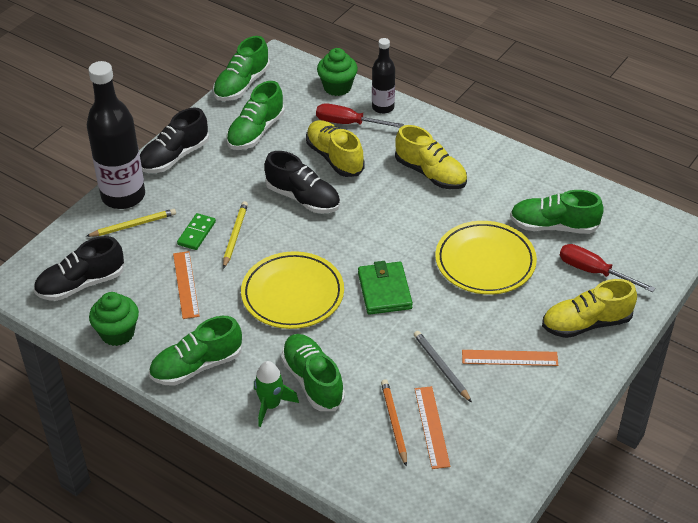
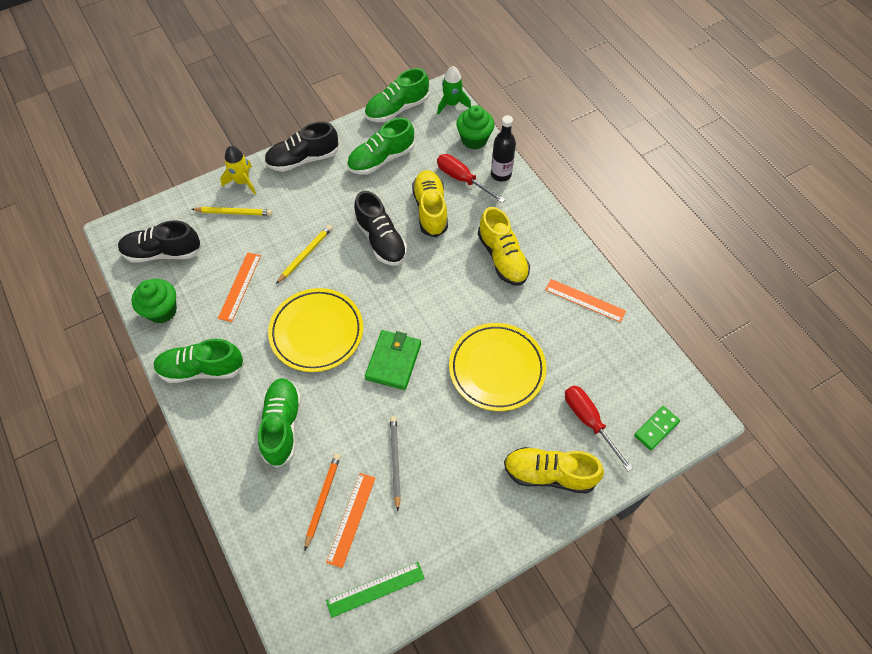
camera: 25 degrees right, 15 degrees up
(123, 196) = (242, 182): black bottle -> yellow rocket
(196, 233) = (277, 240): green domino -> green domino (656, 429)
(271, 405) = (235, 434): green rocket -> green rocket (452, 104)
(491, 470) = (375, 589): none -> green ruler
(509, 358) = (459, 479): orange ruler -> orange ruler (585, 300)
(553, 226) = (580, 357): green shoe -> none

